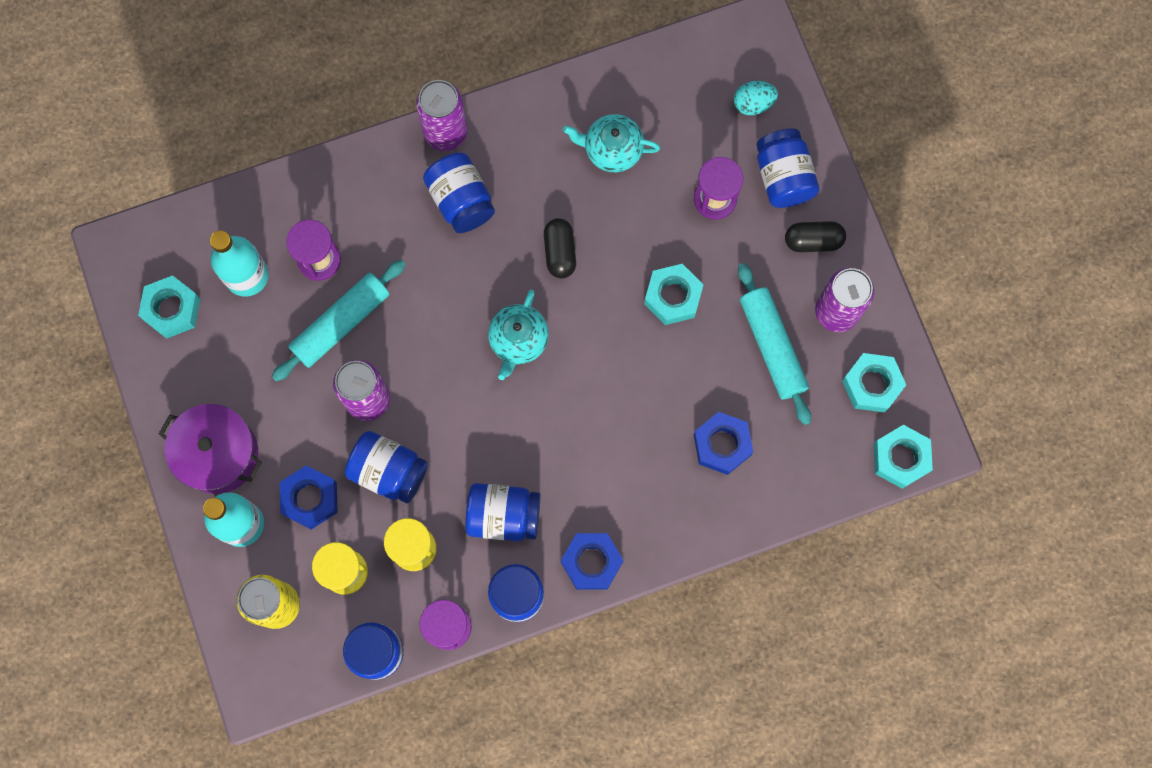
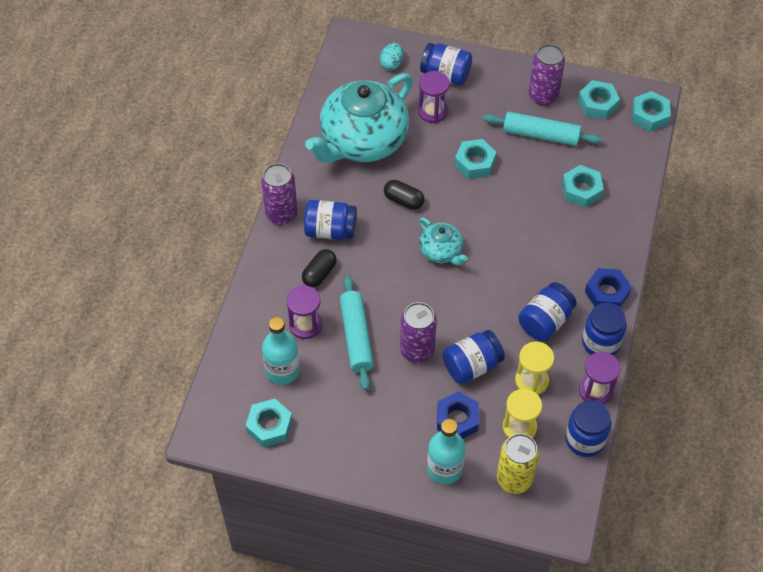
camera: 55 degrees left, 20 degrees down
(218, 454) = (387, 455): purple pot -> none
(612, 150) = (362, 141): turquoise teapot -> turquoise teapot, size x2.14
(722, 445) = (581, 190): blue nut -> turquoise nut
(813, 241) = (493, 83): black capsule -> black capsule (319, 274)

